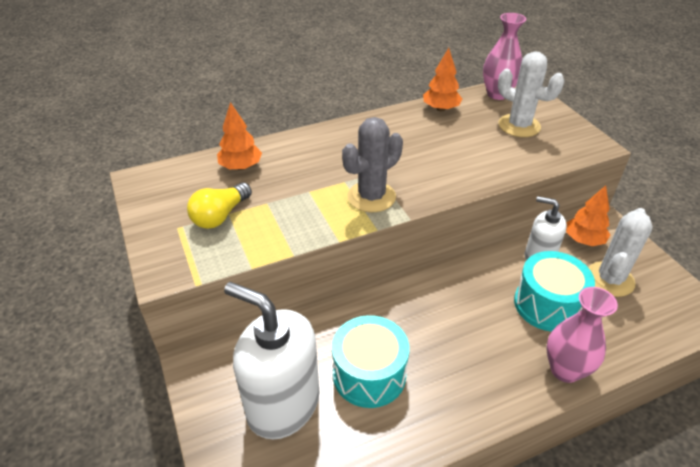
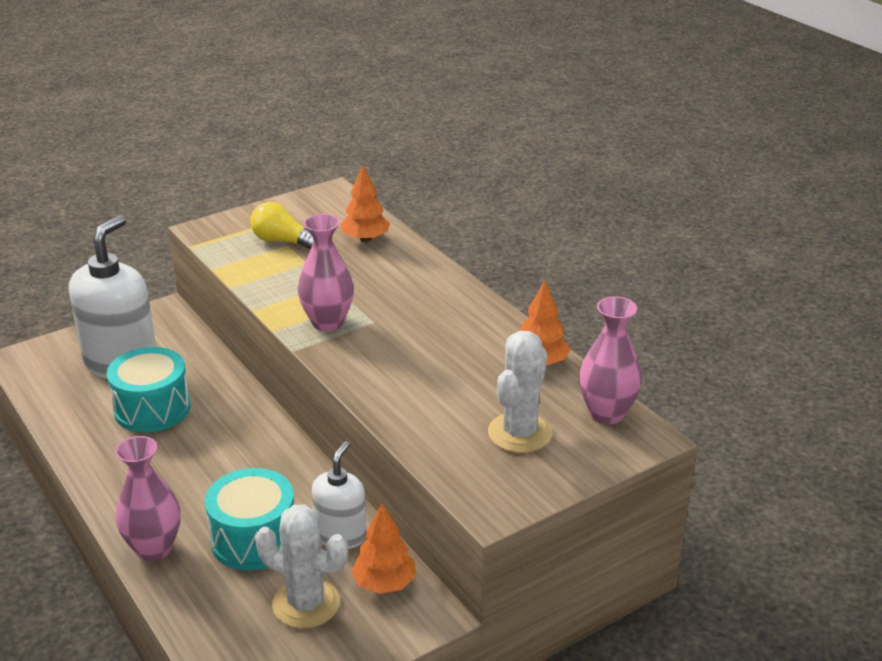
camera: 80 degrees right, 10 degrees down
(371, 197) = (327, 323): grey cactus -> pink vase

